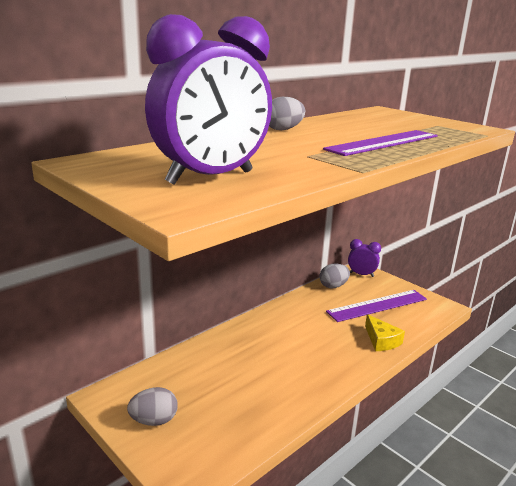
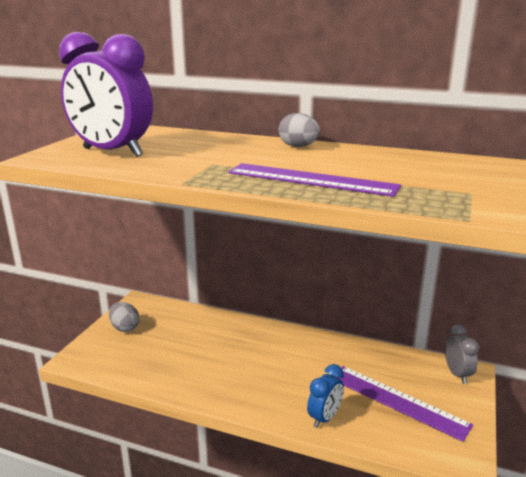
camera: 65 degrees right, 0 degrees up
(333, 286) = (402, 360): grey egg -> none
(361, 274) = (457, 374): purple clock -> grey clock
(381, 340) = (324, 418): yellow cheese -> blue clock

